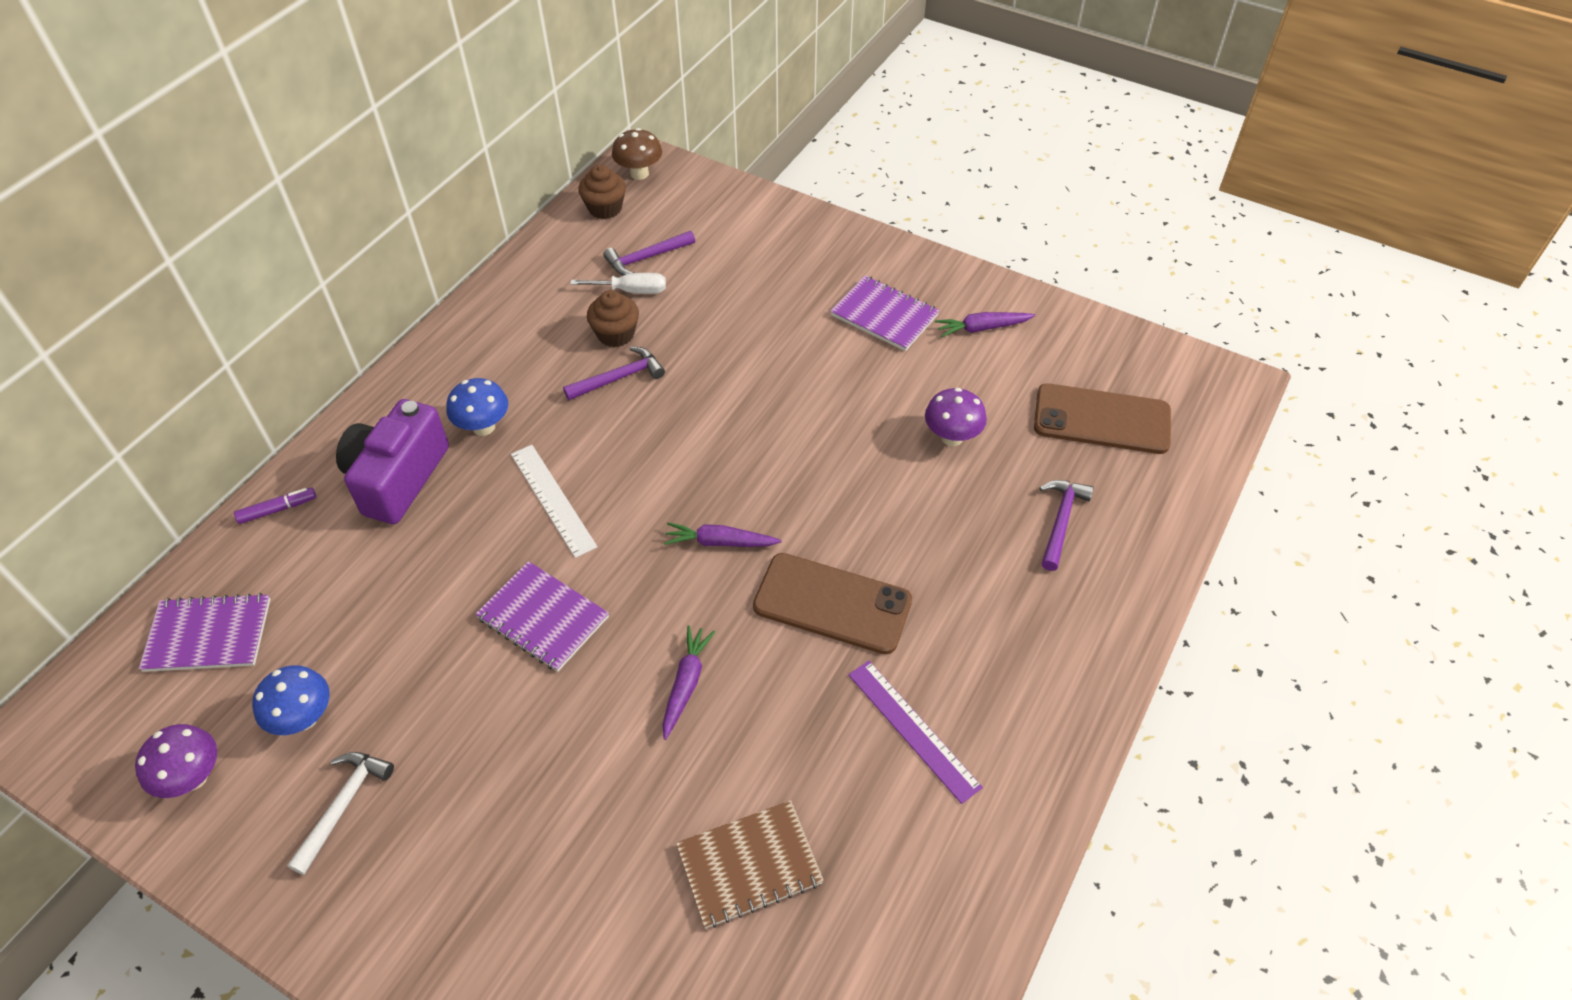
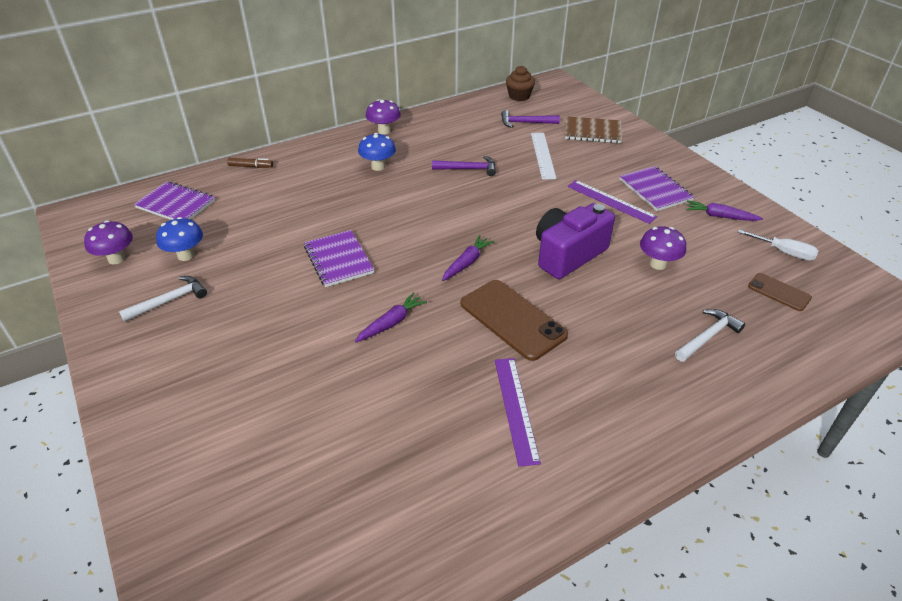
camera: 30 degrees right, 10 degrees down
(278, 509) = (251, 166): purple marker -> brown marker
(398, 478) = (317, 173): purple camera -> purple camera (568, 254)
(444, 354) = (384, 131): none -> purple mushroom
(553, 499) = (388, 209): white ruler -> white ruler (543, 155)
(616, 334) = (482, 150): brown cupcake -> none
(631, 291) = (506, 134): white screwdriver -> white screwdriver (784, 252)
(639, 174) = (550, 87): brown mushroom -> none
(720, 542) = (466, 263): purple carrot -> purple carrot turned 90 degrees clockwise
(749, 865) = (354, 432): brown notebook -> brown notebook (592, 131)
(841, 358) = (611, 201): none -> purple ruler
(1060, 521) = (707, 337): purple hammer -> white hammer
(1101, 419) = (779, 292): brown phone -> brown phone, size x0.54

